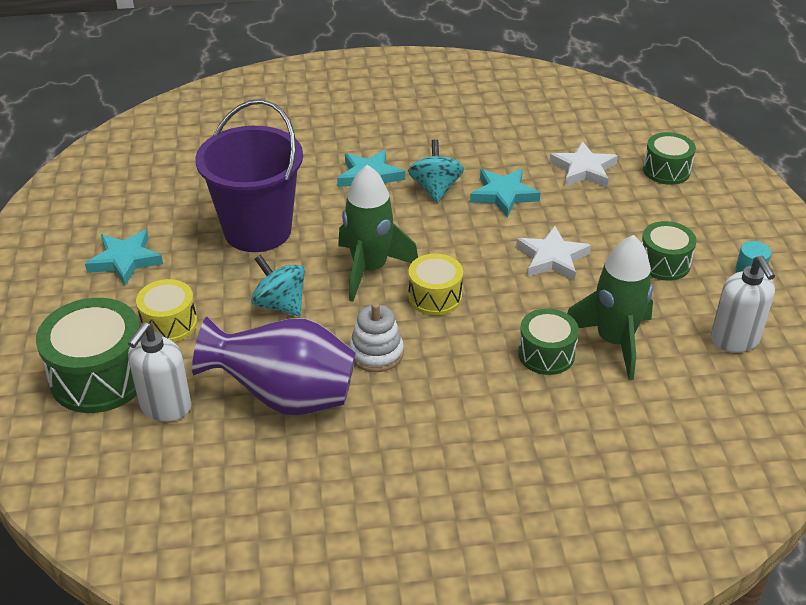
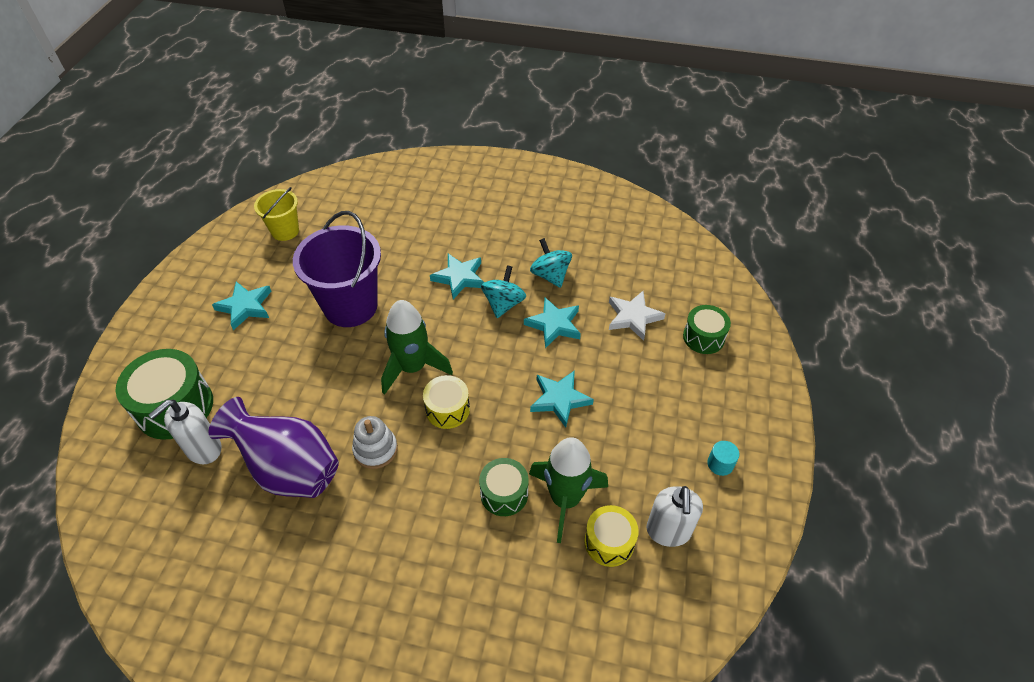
camera: 20 degrees right, 10 degrees up
(126, 177) = (285, 231): none -> yellow bucket
(169, 323) = (245, 374): yellow drum -> yellow drum (609, 542)
(280, 304) = (330, 381): turquoise spinning top -> turquoise spinning top (550, 275)
(552, 258) = (559, 399): white star -> turquoise star
(664, 263) = (650, 433): green drum -> none

